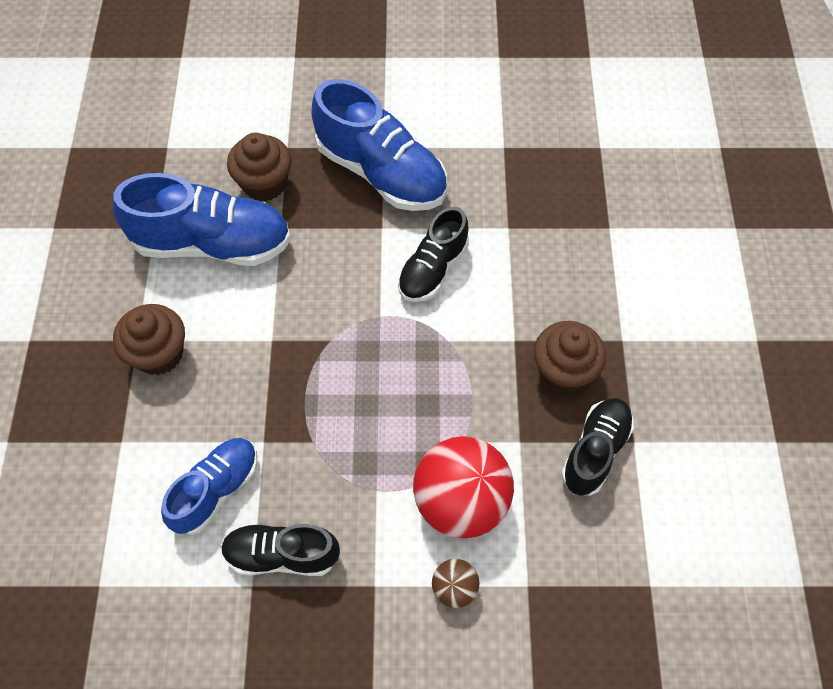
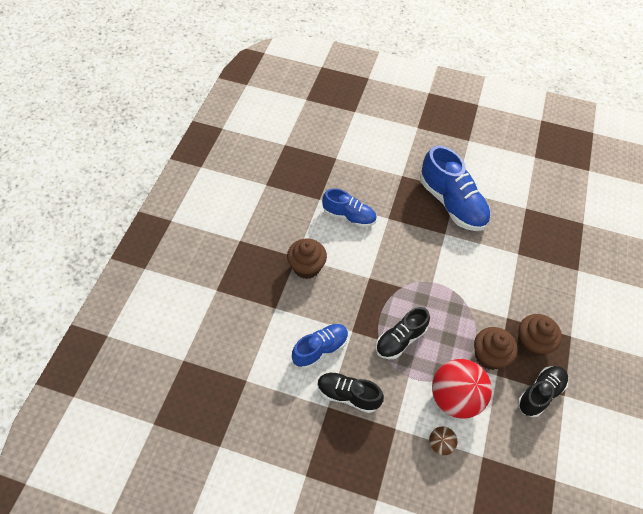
camera: 15 degrees right, 5 degrees down
(212, 243) = (349, 216): blue shoe -> blue shoe, size x0.61
(264, 184) = (385, 192): brown cupcake -> brown cupcake (489, 356)
(433, 269) = (469, 264): black shoe -> black shoe (400, 339)

